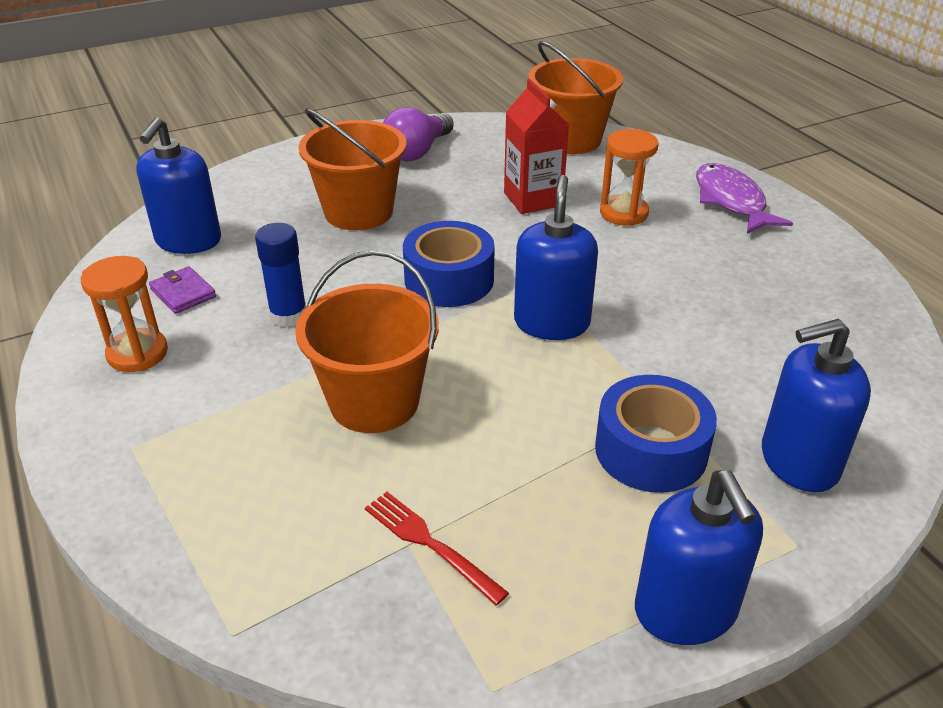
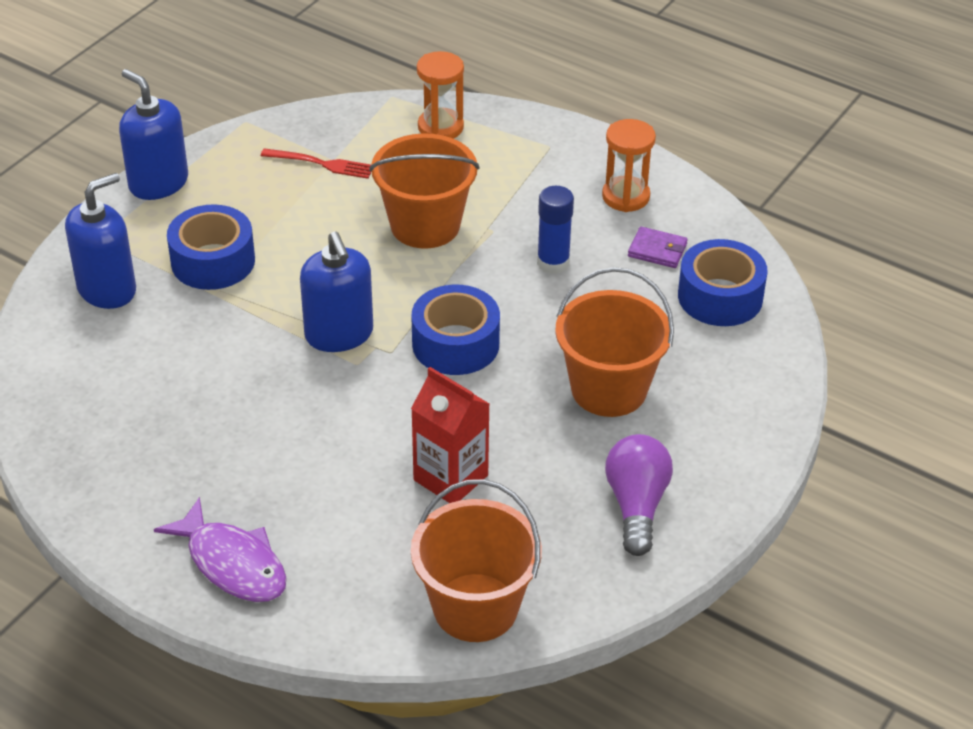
camera: 150 degrees right, 5 degrees up
(188, 241) = (720, 297): blue soap dispenser -> blue tape
(623, 213) = (343, 494): orange hourglass -> orange hourglass (440, 127)

